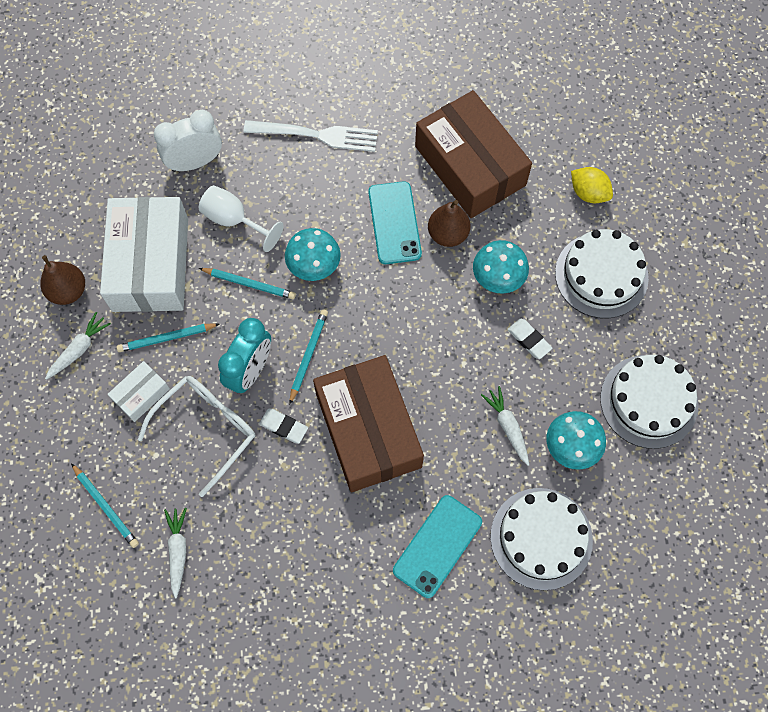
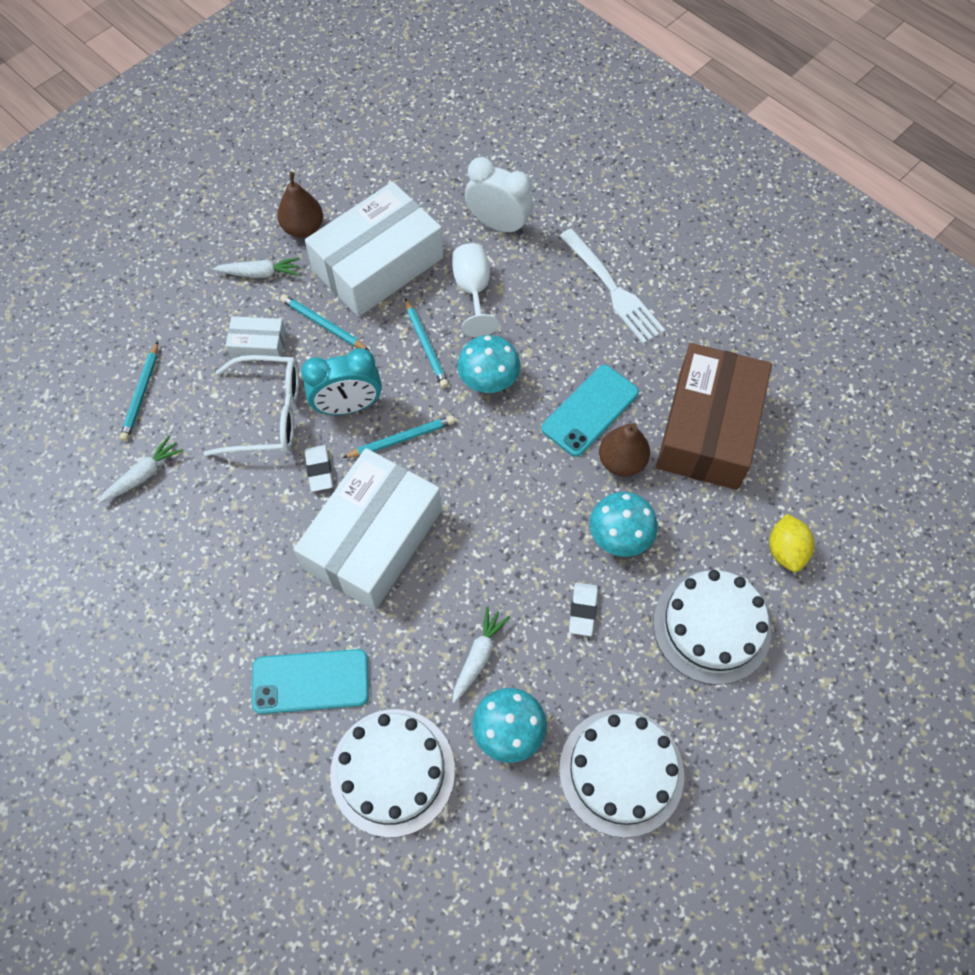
camera: 50 degrees right, 5 degrees down
(368, 430) = (373, 539): brown box -> white box

